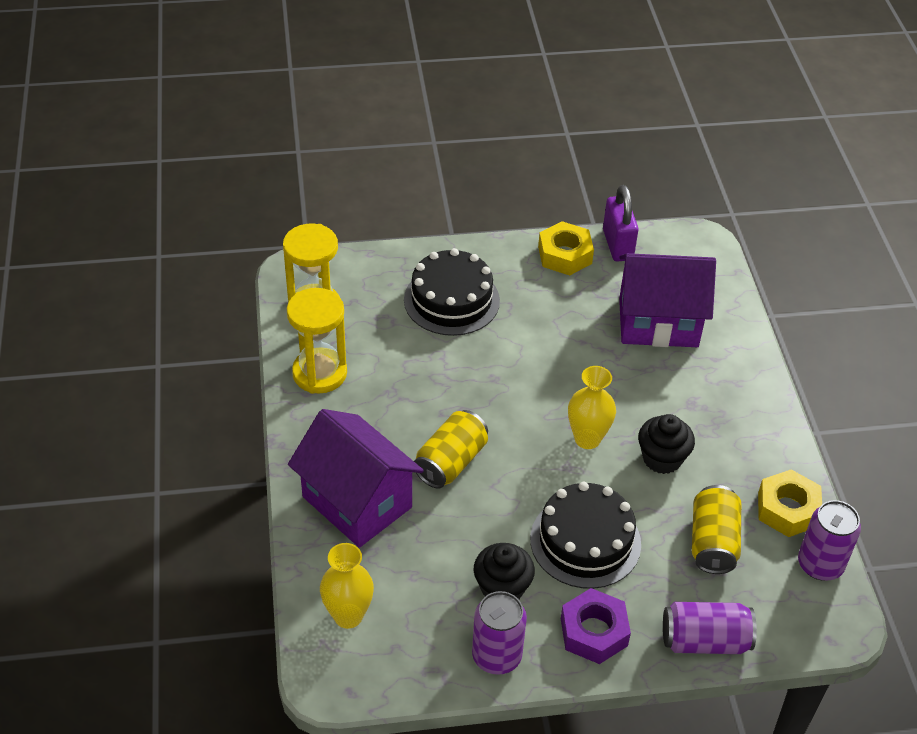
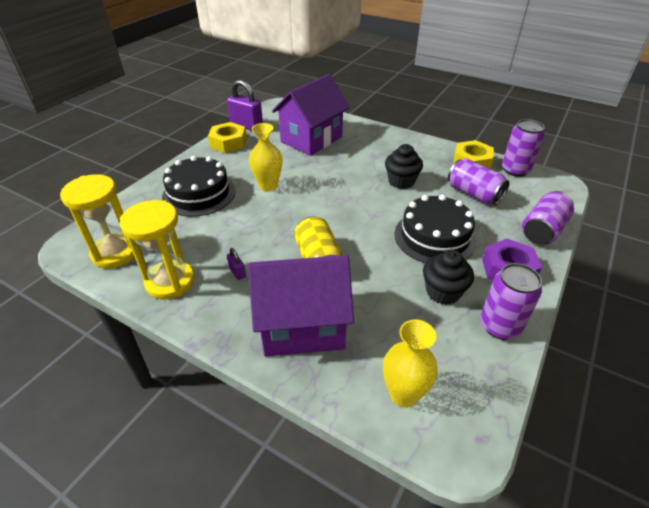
camera: 50 degrees left, 5 degrees down
(375, 412) = (237, 272): none -> purple padlock
(587, 439) = (360, 198): yellow vase -> yellow vase (268, 186)
(712, 542) = (474, 194): yellow can -> purple can

